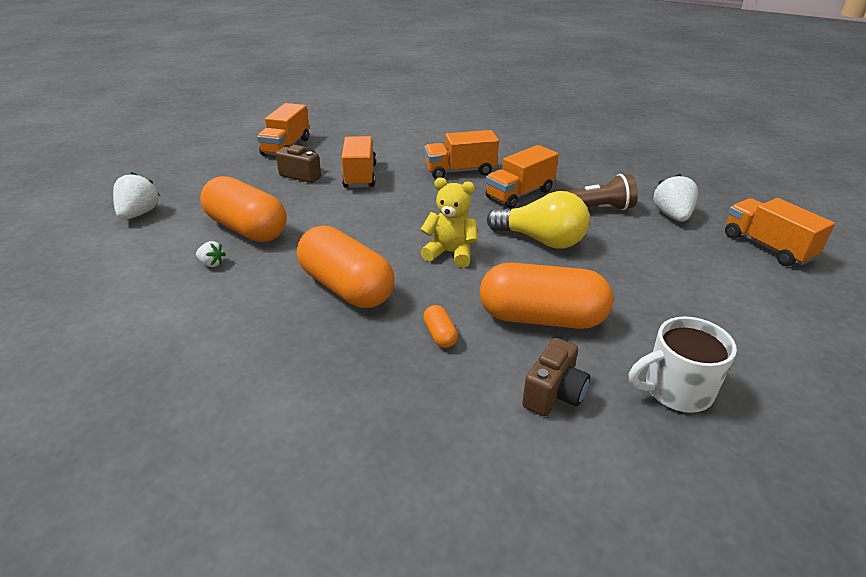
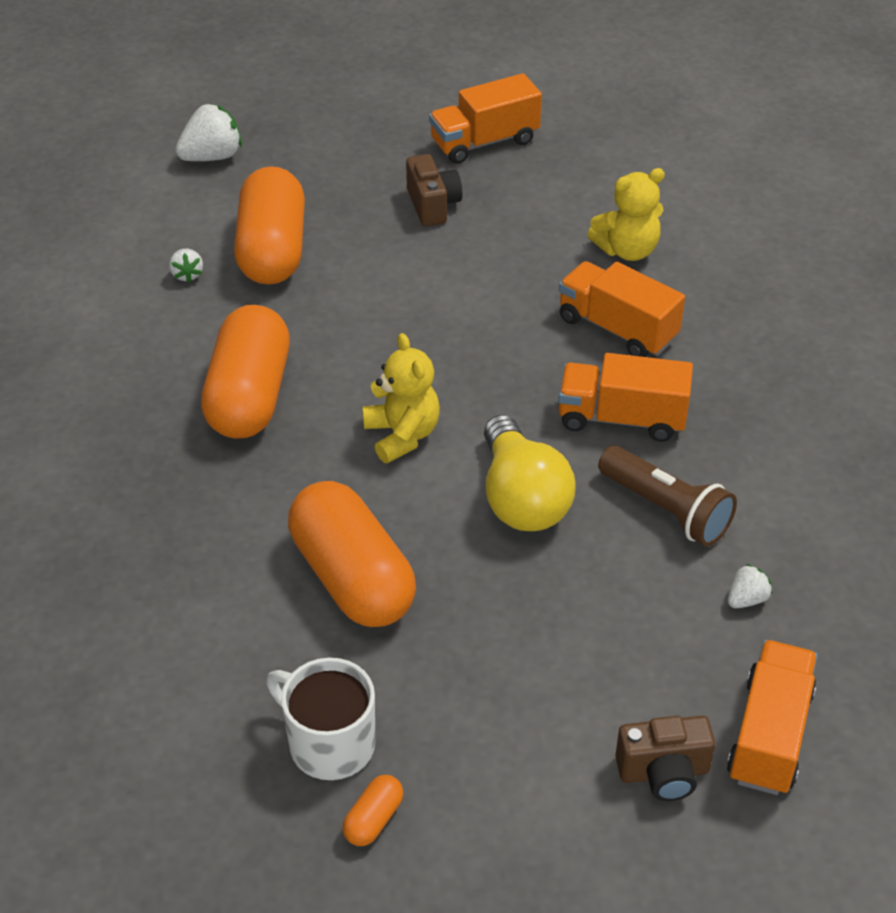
camera: 50 degrees right, 10 degrees up
(360, 176) = (490, 251): orange truck -> none
(414, 149) = (627, 250): none -> yellow teddy bear
(440, 335) = (242, 513): orange capsule -> orange capsule (373, 819)
(554, 394) = (232, 647): brown camera -> brown camera (663, 773)
(672, 216) = (746, 599): white strawberry -> white strawberry, size x0.55

